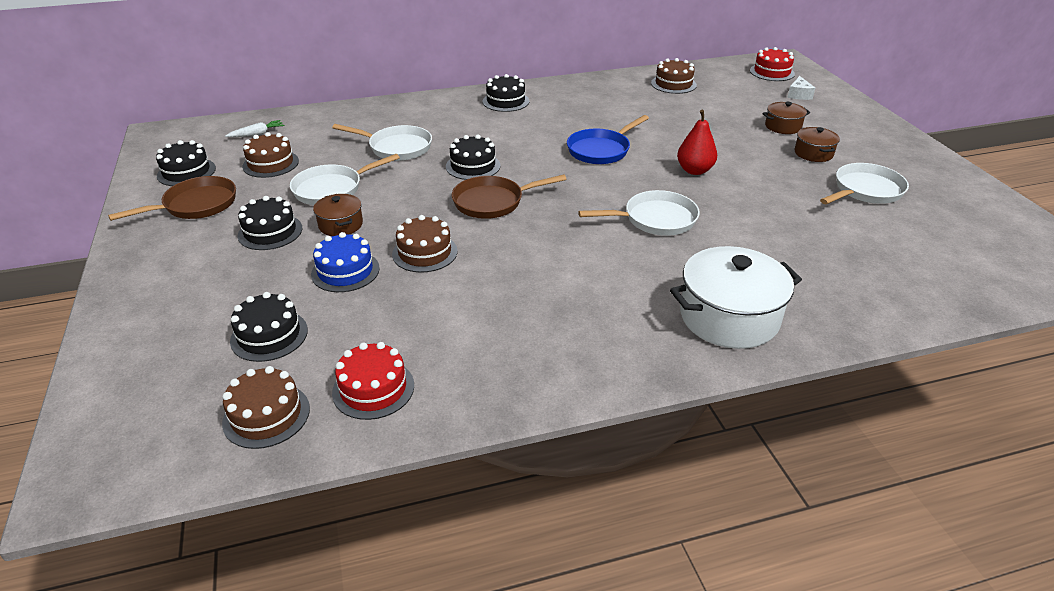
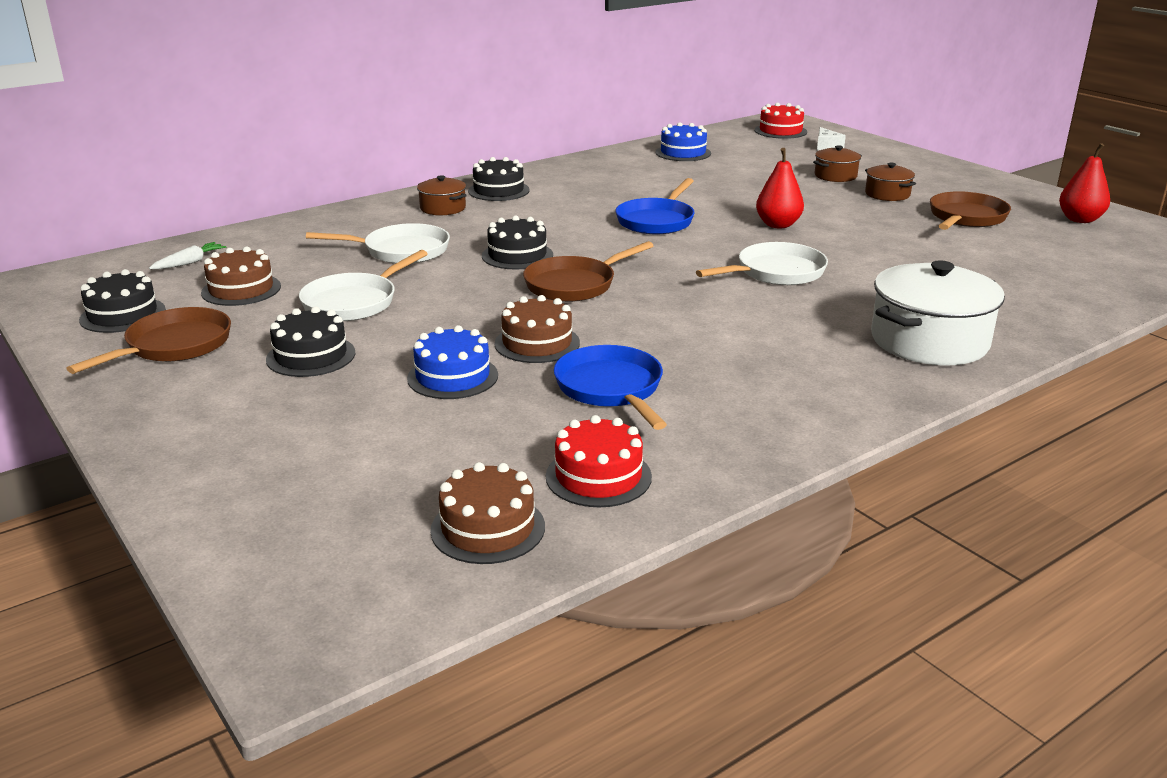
camera: 20 degrees left, 10 degrees down
(269, 335) = (413, 454): black cake -> none
(340, 225) = (401, 334): brown pot -> brown pot (443, 208)
(444, 308) = (611, 389): none -> blue pan
(673, 84) = (683, 153): brown cake -> blue cake
(865, 191) = (966, 218): white pan -> brown pan
(974, 211) = (1080, 220): none -> red pear

